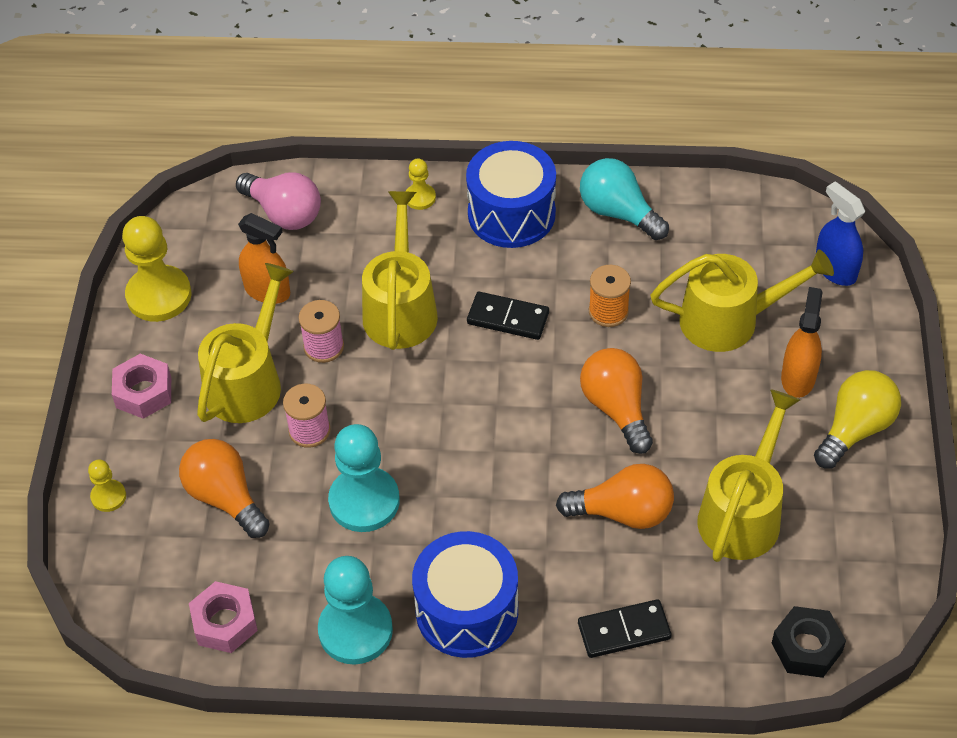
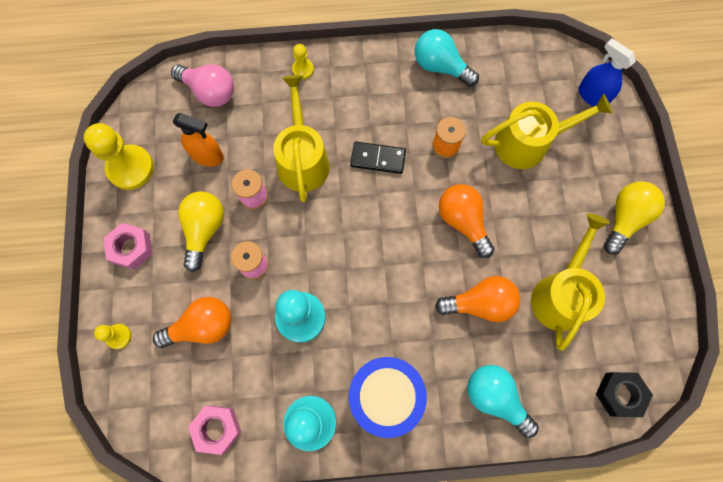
camera: 10 degrees left, 20 degrees up
(225, 497) = (202, 326): orange light bulb -> orange light bulb turned 120 degrees clockwise
(248, 381) = (204, 230): yellow watering can -> yellow light bulb
(511, 214) = (368, 75): blue drum -> none
(624, 631) = (495, 398): black domino -> turquoise light bulb
(798, 377) = (581, 183): orange spray bottle -> none

